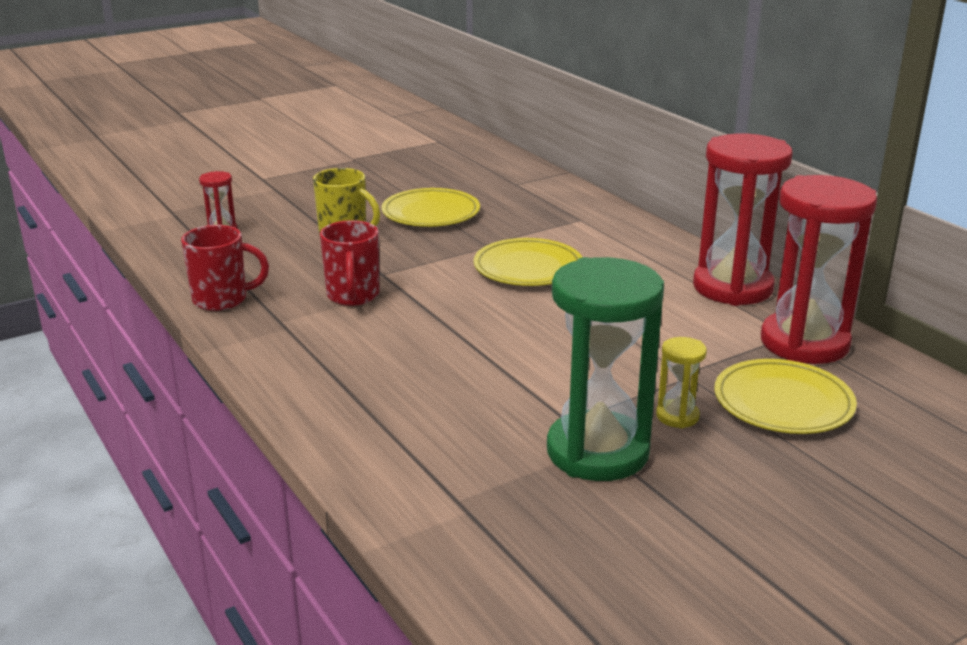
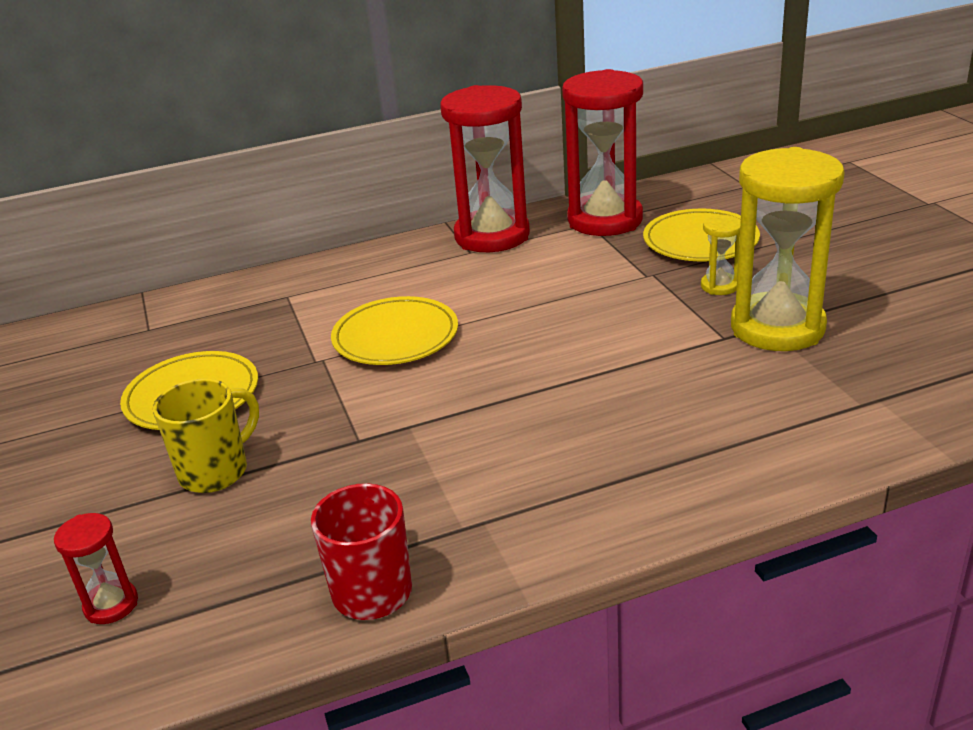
camera: 75 degrees left, 5 degrees up
(353, 296) = (413, 464): red mug -> none
(597, 452) = (777, 327): green hourglass -> yellow hourglass

